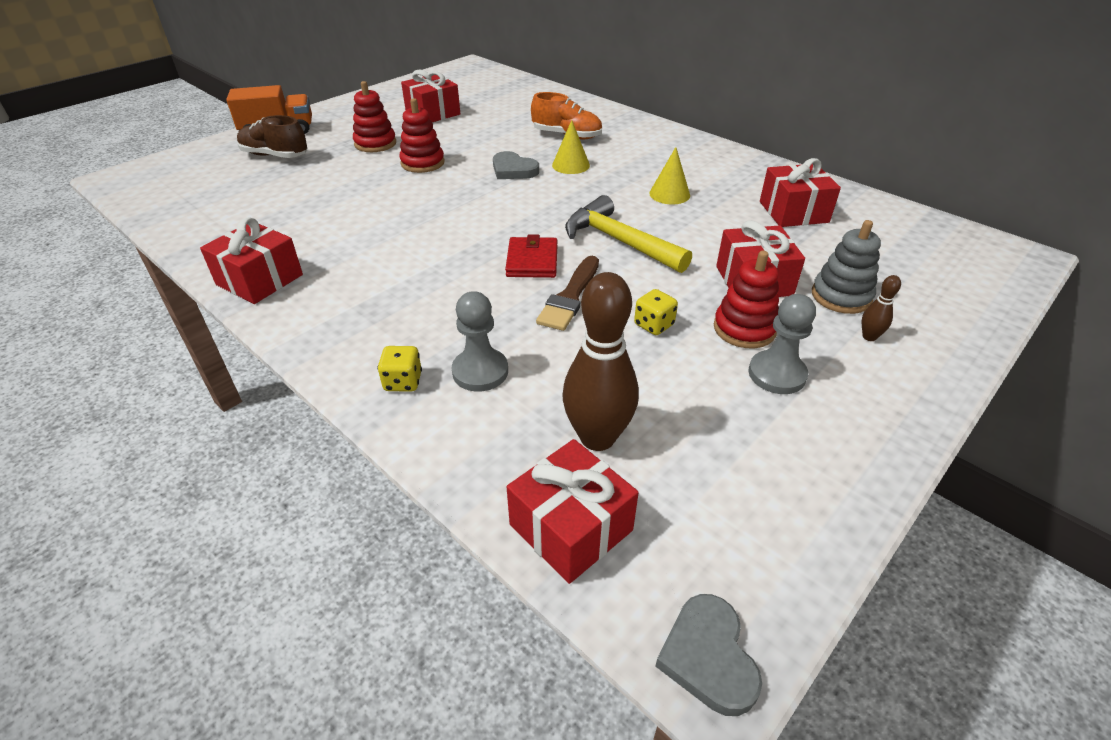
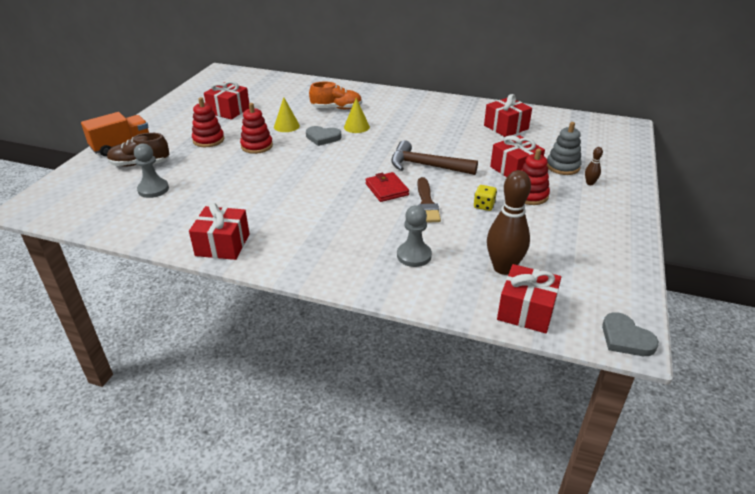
camera: 25 degrees left, 5 degrees down
(403, 382) = (376, 273): yellow dice -> none
(619, 241) = (426, 166): yellow hammer -> brown hammer
(669, 194) = (431, 132): yellow cone -> yellow cone (286, 126)
(777, 374) = (562, 213): grey pawn -> grey pawn (153, 189)

